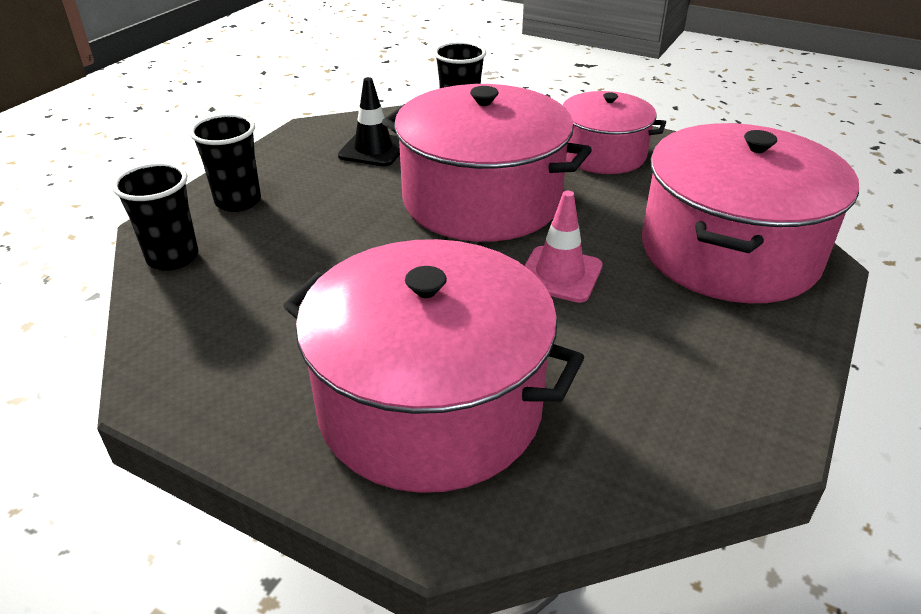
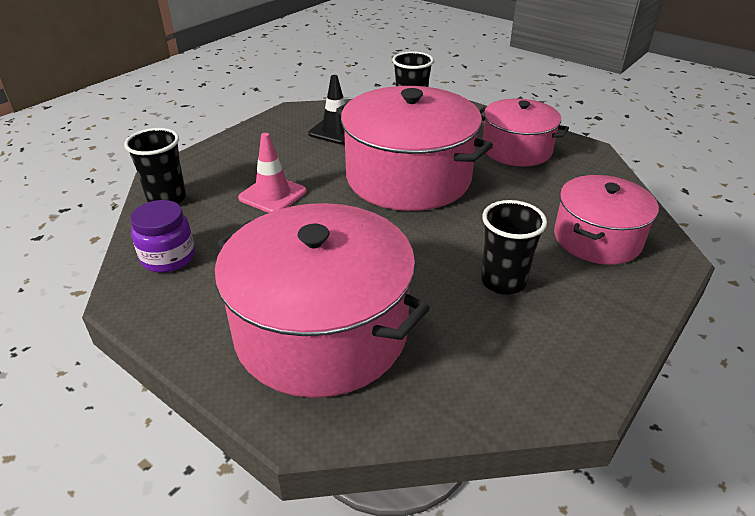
camera: 10 degrees right, 0 degrees up
(197, 334) = (168, 257): none -> purple jar
(238, 201) = (225, 161): black cup -> black cup (503, 281)
(559, 274) = (452, 242): pink traffic cone -> pink traffic cone (272, 195)
(729, 252) = (597, 238): pink pot -> pink pot, size x0.60

